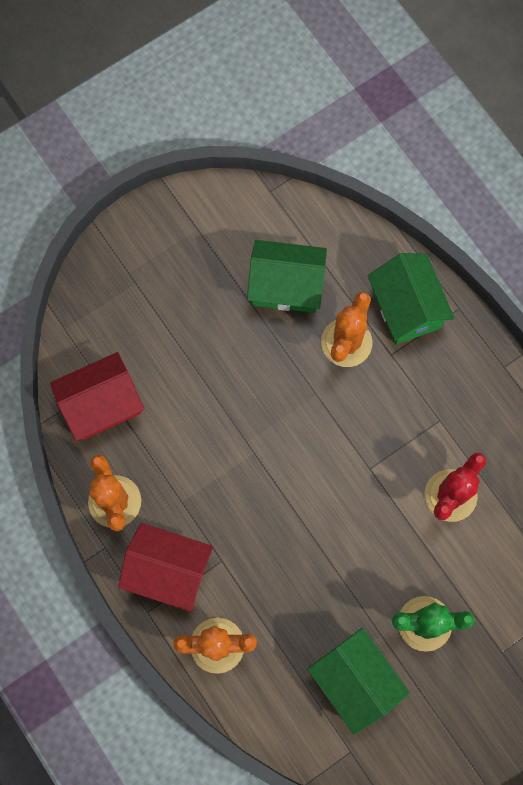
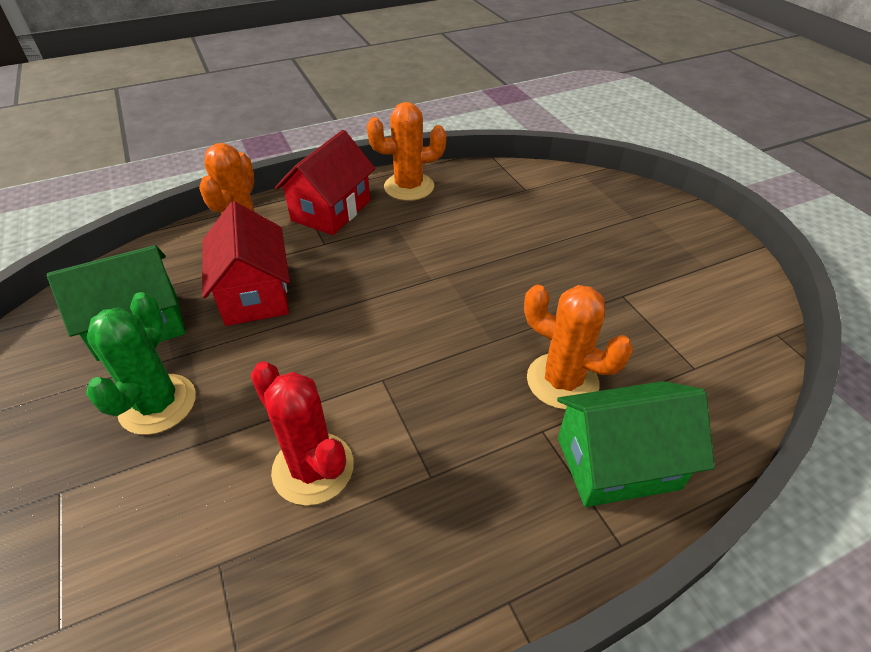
camera: 100 degrees right, 30 degrees down
(102, 404) = (505, 188): red house -> red house (255, 294)
(286, 286) = (641, 332): green house -> none

